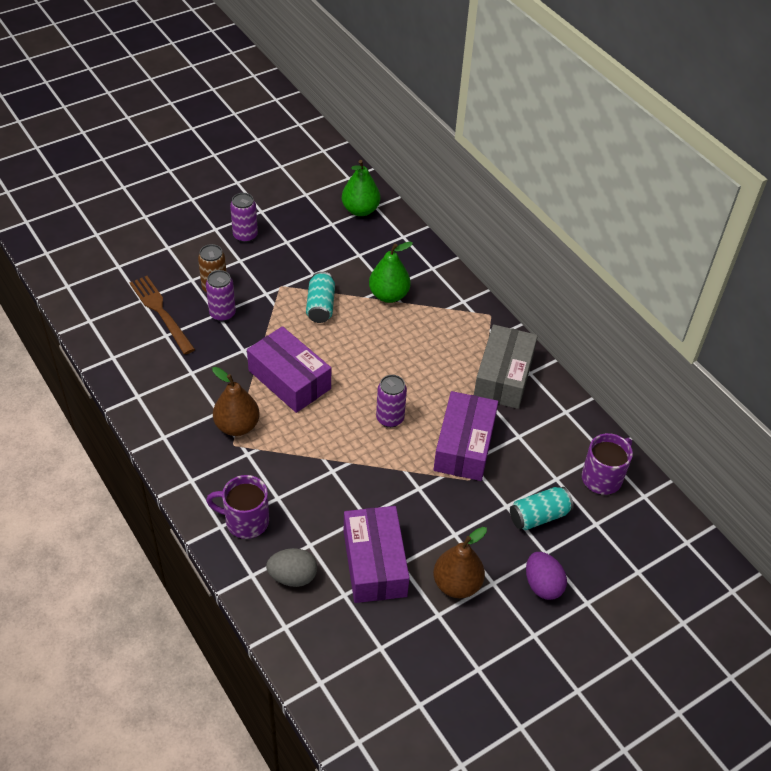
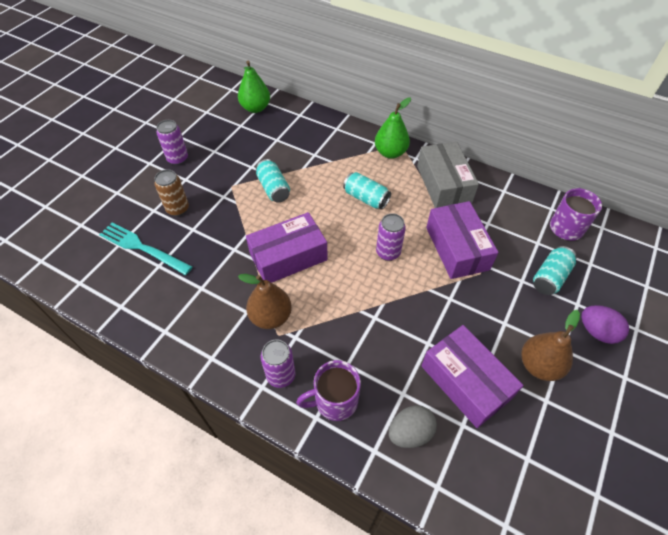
camera: 25 degrees left, 5 degrees up
(161, 312) = (142, 248): brown fork -> turquoise fork
(222, 314) = (197, 227): purple can -> purple can (281, 375)
(289, 379) = (288, 257): purple box -> purple box turned 45 degrees counterclockwise
(389, 295) = (319, 160): green pear -> green pear (390, 153)
(408, 356) = (366, 198): none -> turquoise can

